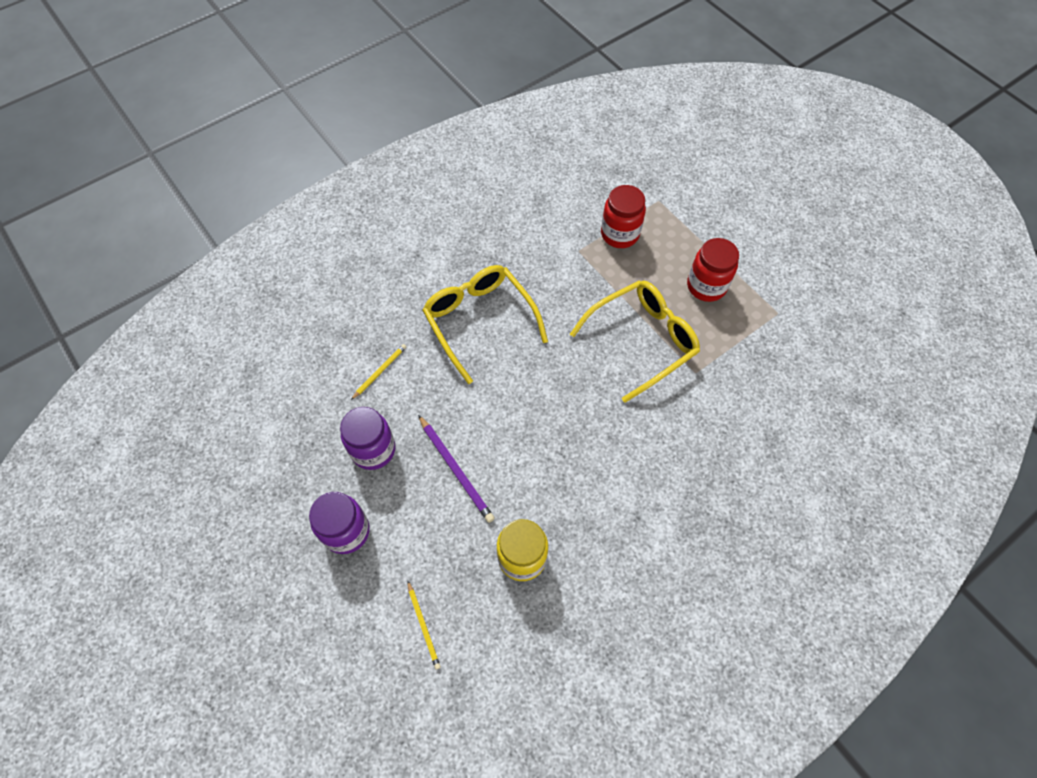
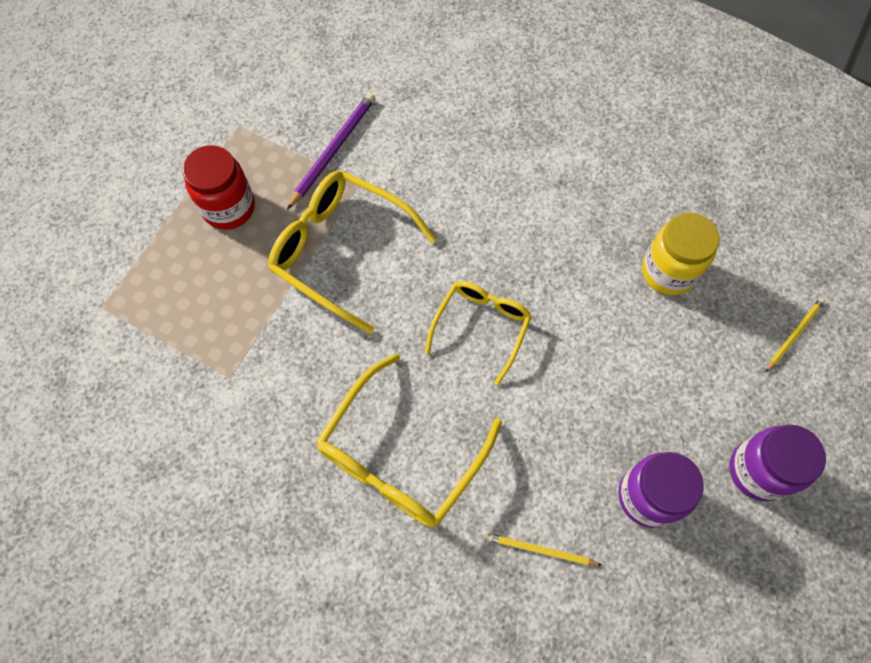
camera: 115 degrees left, 5 degrees up
(456, 470) = (615, 384): purple pencil -> purple pencil (333, 150)
(541, 403) = (481, 327): none -> yellow glasses
(619, 234) = (181, 335): red jar -> none

